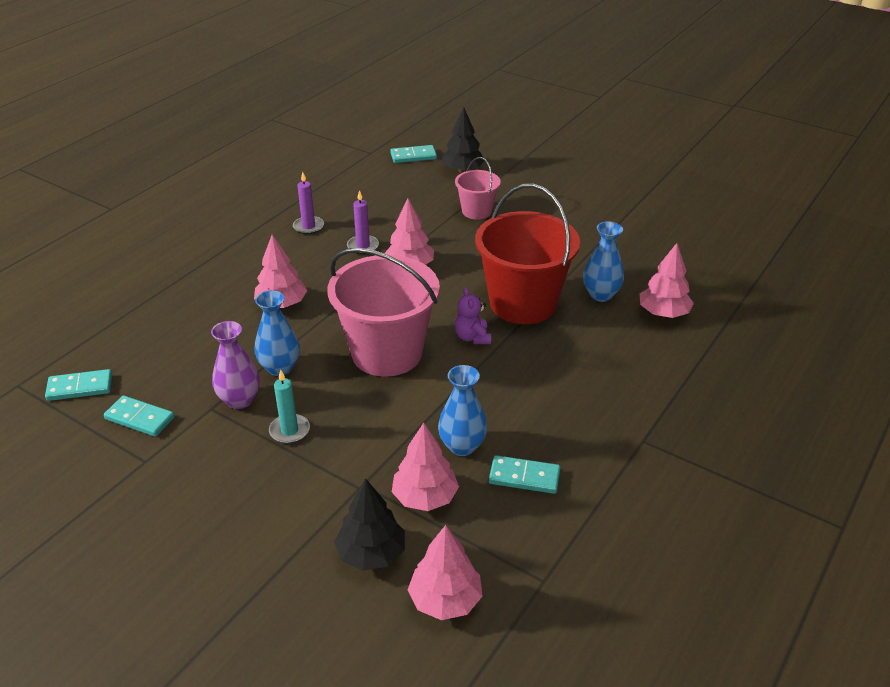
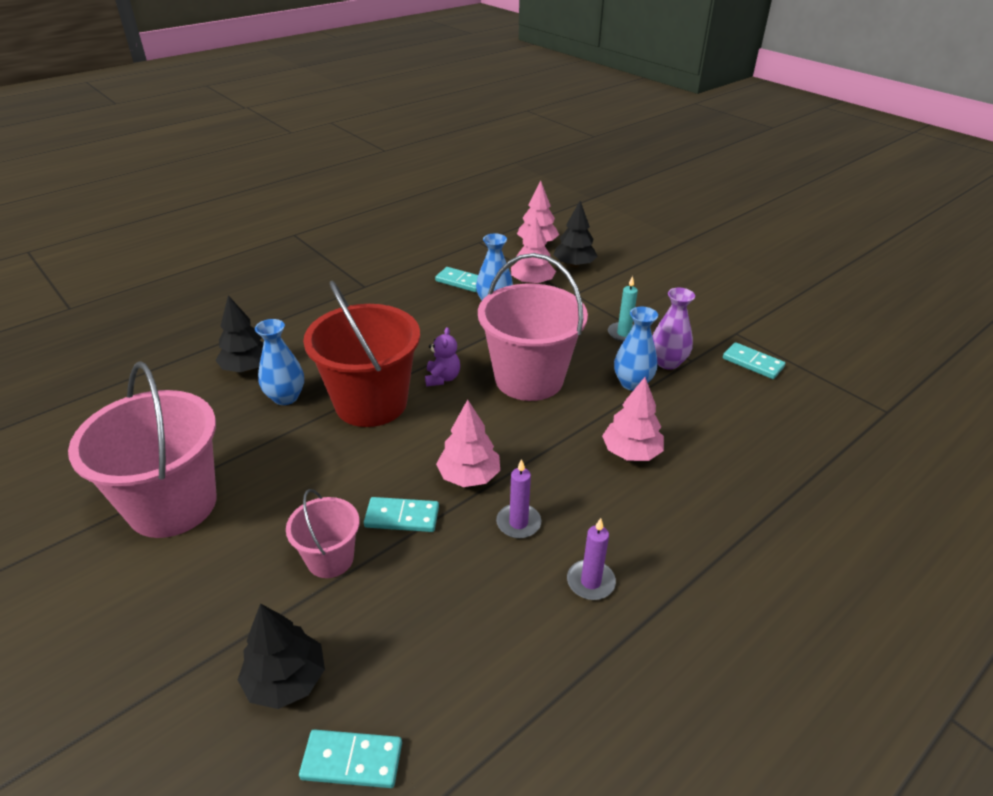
camera: 165 degrees left, 0 degrees up
(80, 387) = (822, 398): turquoise domino -> turquoise domino (402, 517)
(603, 218) = (173, 505): none -> pink bucket
(663, 313) = (247, 368): pink tree -> black tree

